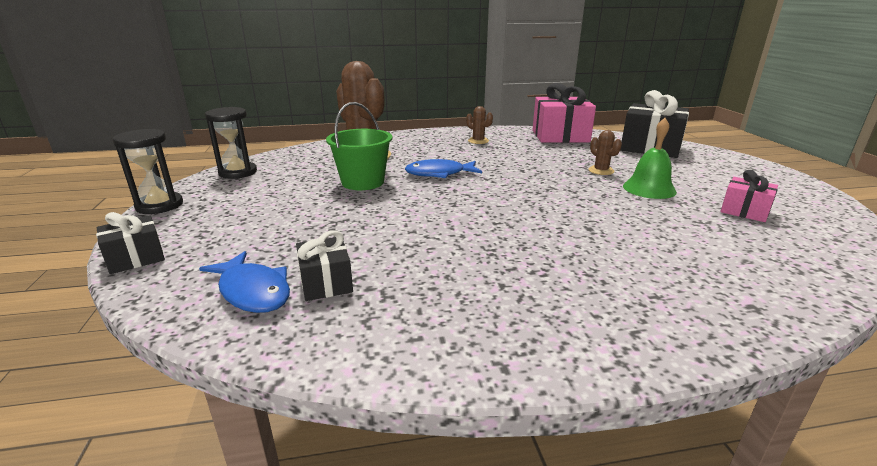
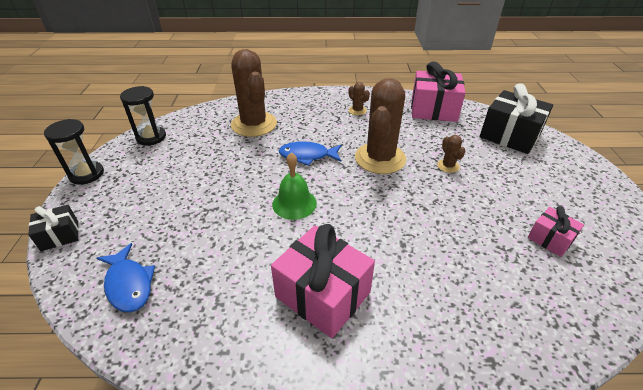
camera: 10 degrees right, 15 degrees up
(326, 283) = (180, 282): black gift -> none
(363, 182) = (242, 161): green bucket -> none
(518, 275) = (322, 294): none -> pink gift
(523, 170) = (380, 158): none -> brown cactus
(649, 188) = (479, 197): green bell -> green bell (294, 203)

